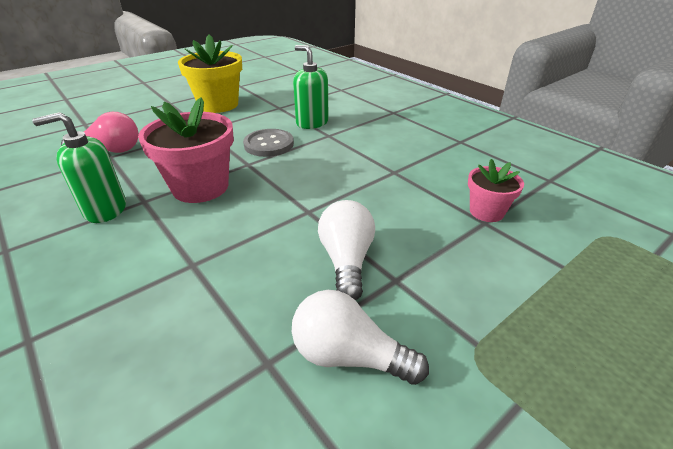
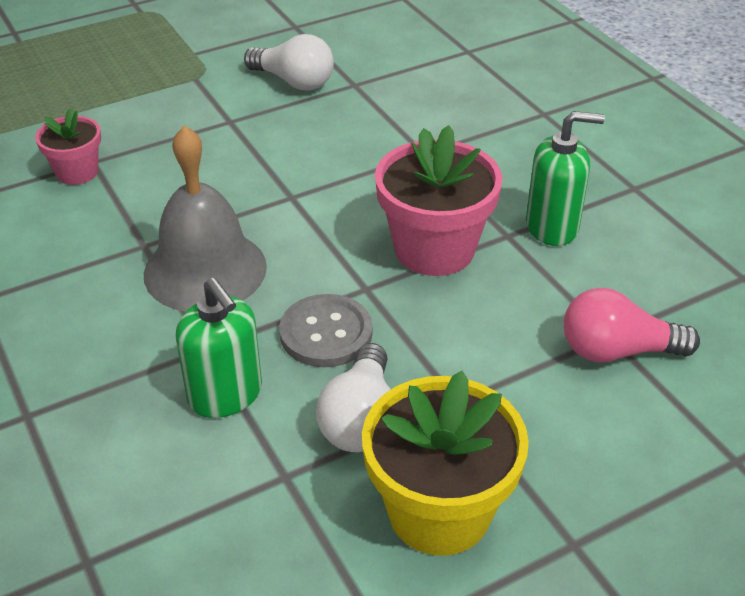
camera: 170 degrees left, 5 degrees up
(346, 261) = (268, 140): white light bulb -> white light bulb (360, 419)
(347, 163) = (205, 270): none -> grey bell

